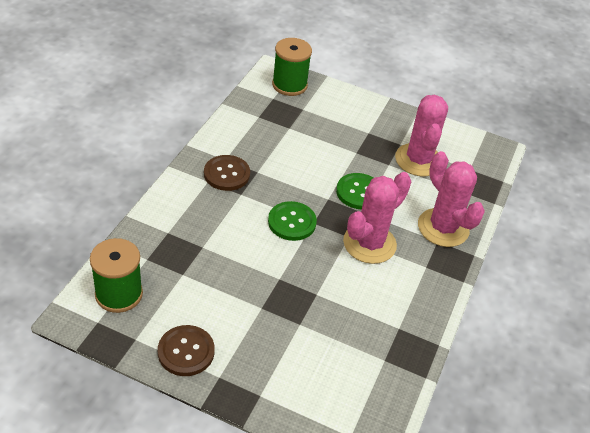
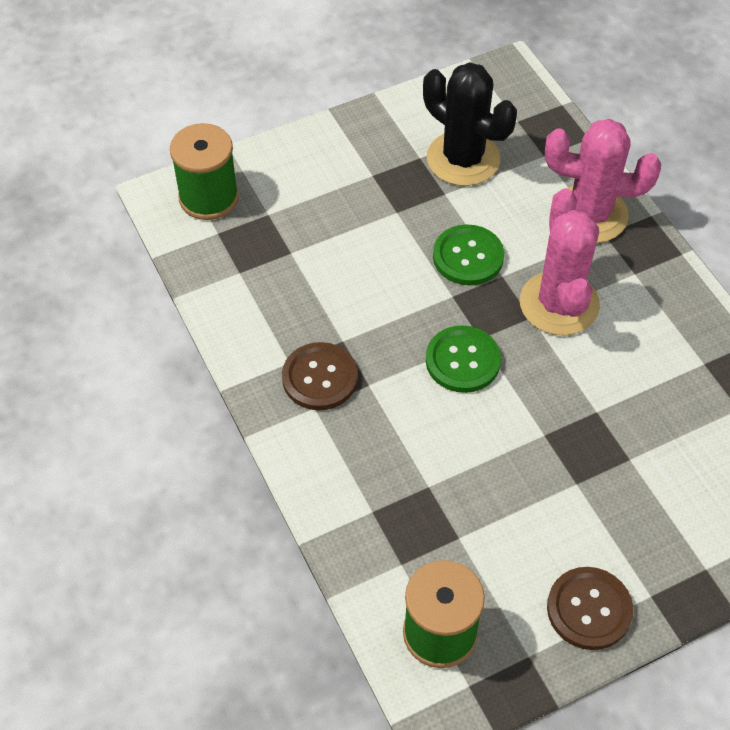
camera: 45 degrees left, 10 degrees up
(418, 160) = (463, 159): pink cactus -> black cactus

